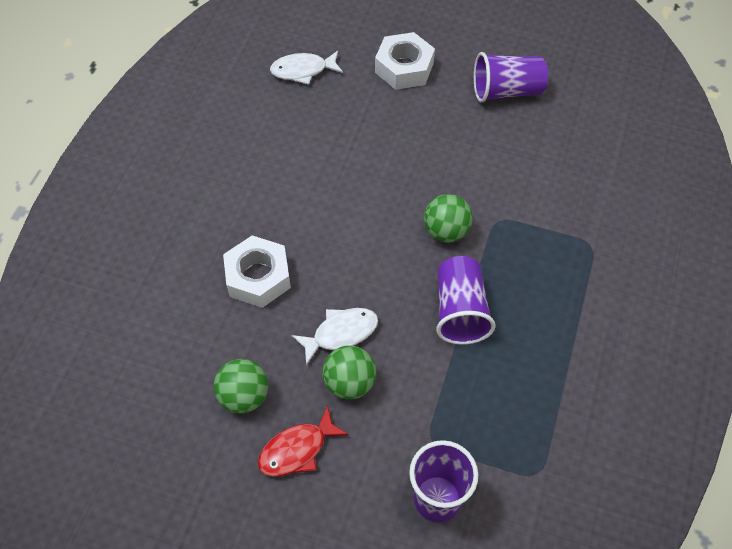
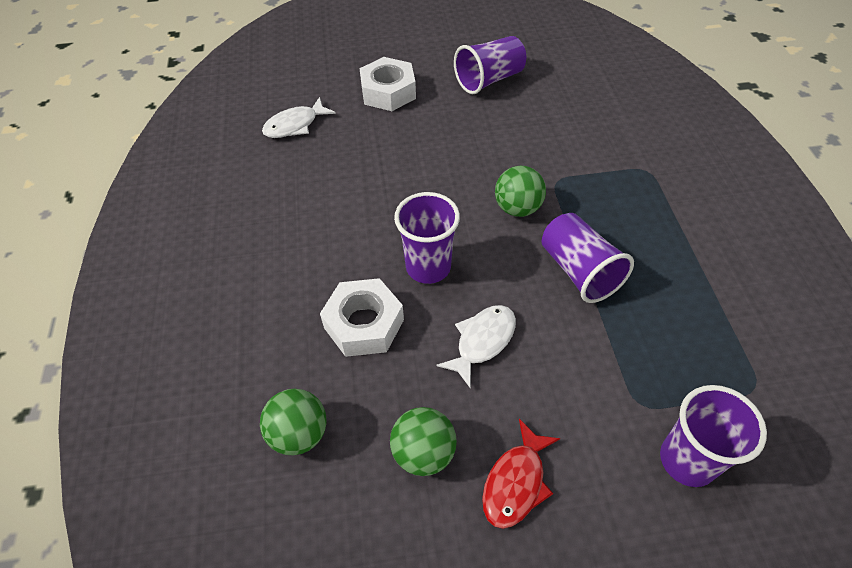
camera: 25 degrees left, 5 degrees down
(337, 252) = (428, 267): none -> purple cup
(349, 383) = (523, 386): green ball -> green ball (299, 434)

